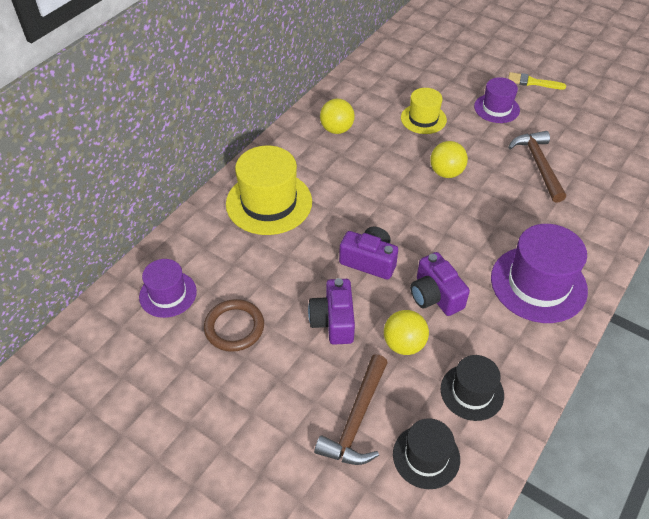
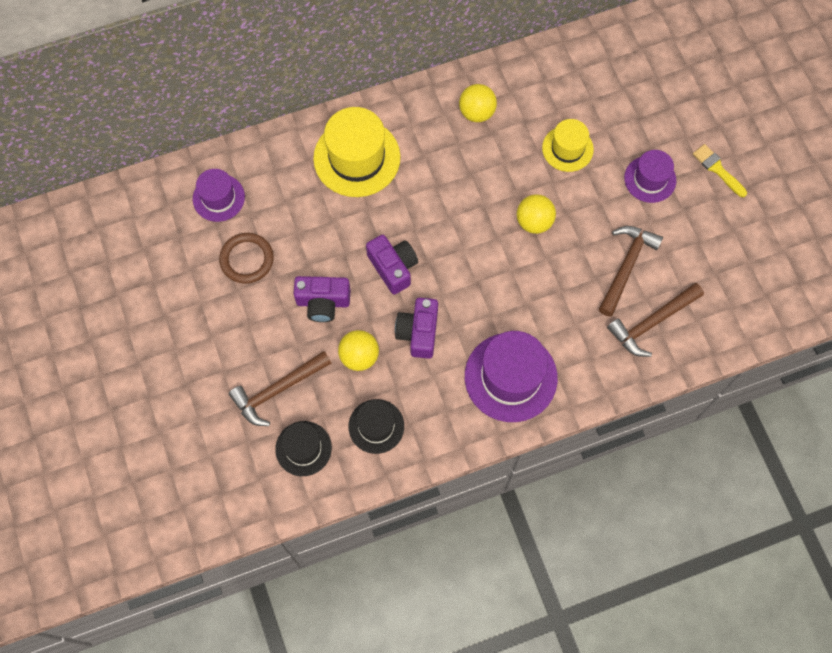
camera: 35 degrees right, 20 degrees up
(333, 321) = (323, 302): purple camera -> purple camera turned 120 degrees counterclockwise
(594, 188) = (652, 322): none -> brown hammer

